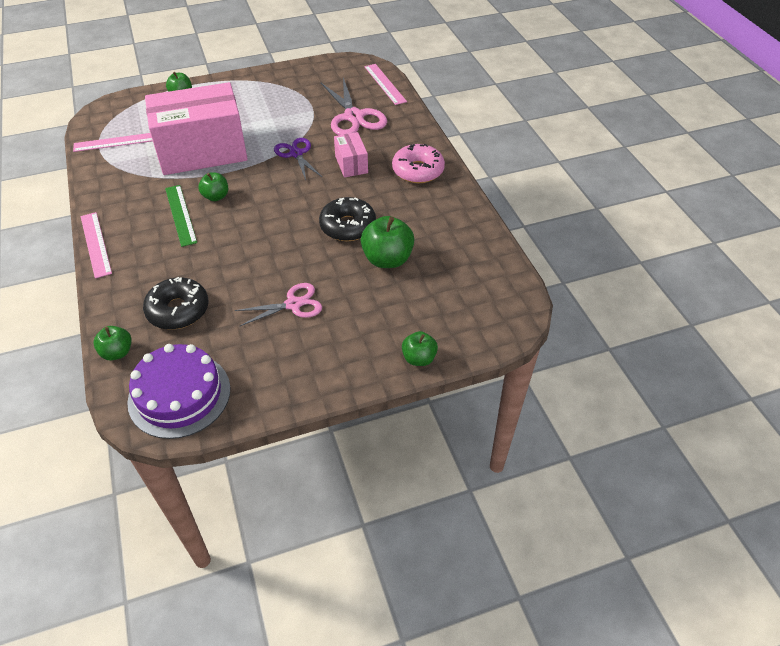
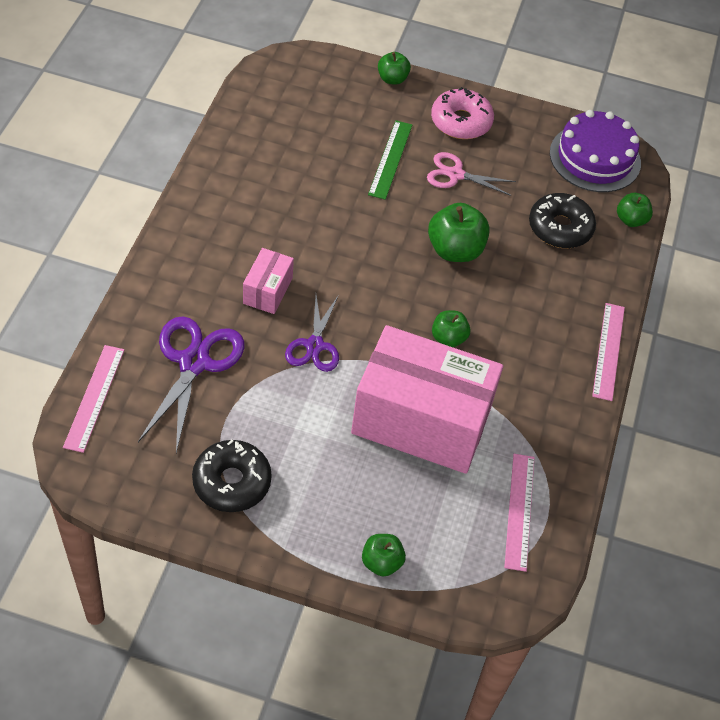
camera: 150 degrees left, 5 degrees up
(117, 142) = (519, 511): pink ruler -> pink ruler turned 75 degrees clockwise
(180, 215) = (501, 336): green ruler -> green ruler (390, 159)
(348, 226) = (342, 218): black donut -> black donut (232, 482)
(353, 117) = (194, 362): pink scissors -> purple scissors
(387, 259) = (338, 165): green apple -> green apple (455, 250)
(418, 170) = (207, 238): pink donut -> pink donut (461, 122)

